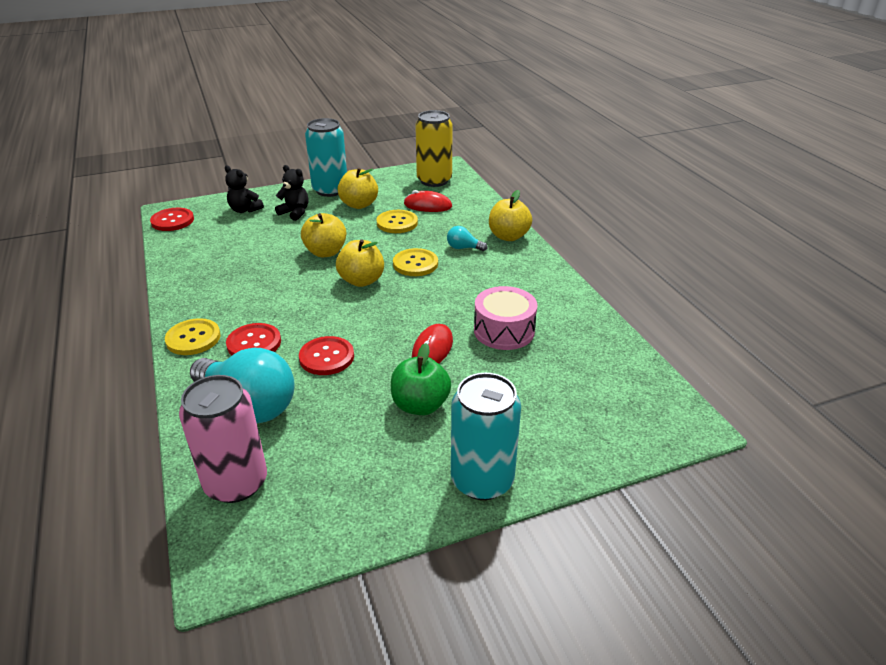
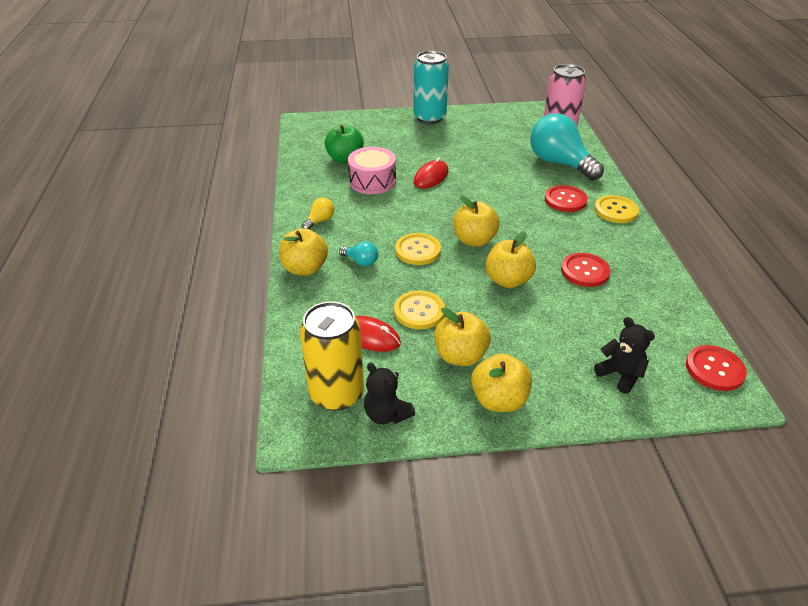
camera: 165 degrees left, 5 degrees up
(295, 213) = (548, 355): black teddy bear -> black teddy bear (386, 414)
(326, 357) = (509, 183): red button -> red button (585, 271)
(330, 190) = (499, 400): turquoise can -> yellow apple
(420, 405) = (450, 149): green apple -> green apple (345, 159)
(528, 276) = (320, 221): none -> yellow light bulb

